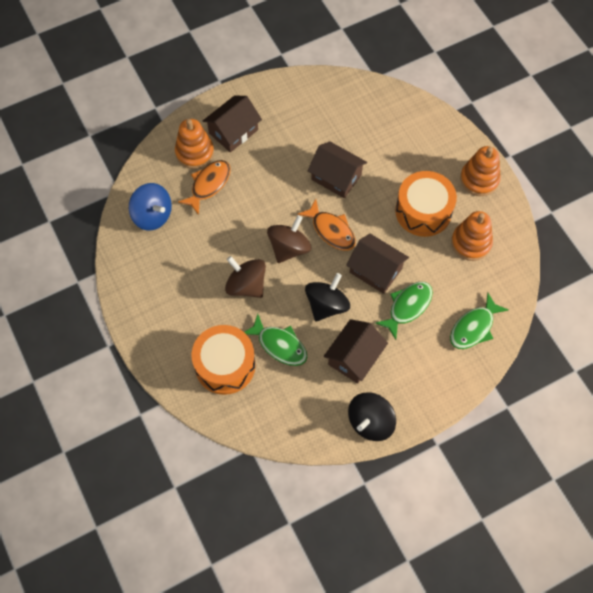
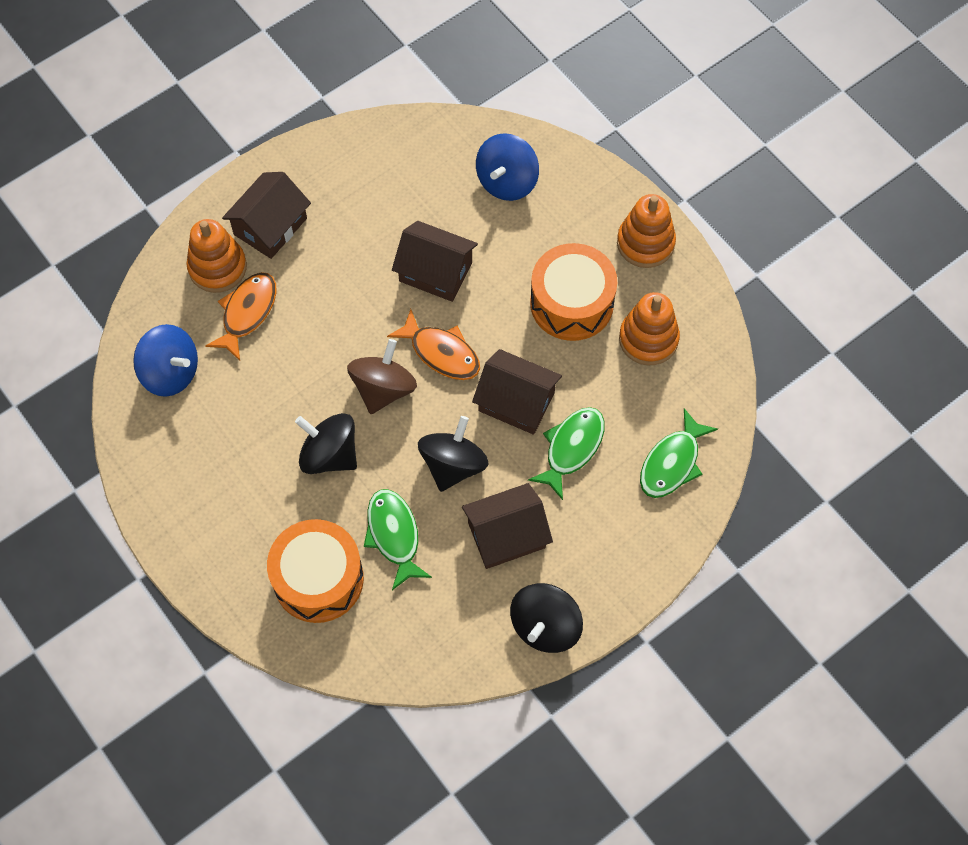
camera: 10 degrees left, 0 degrees up
(246, 285) = (329, 455): brown spinning top -> black spinning top
(279, 345) = (394, 535): green fish -> green fish turned 135 degrees counterclockwise
(354, 357) = (506, 535): brown house -> brown house turned 45 degrees clockwise
(393, 126) = (507, 181): none -> blue spinning top

